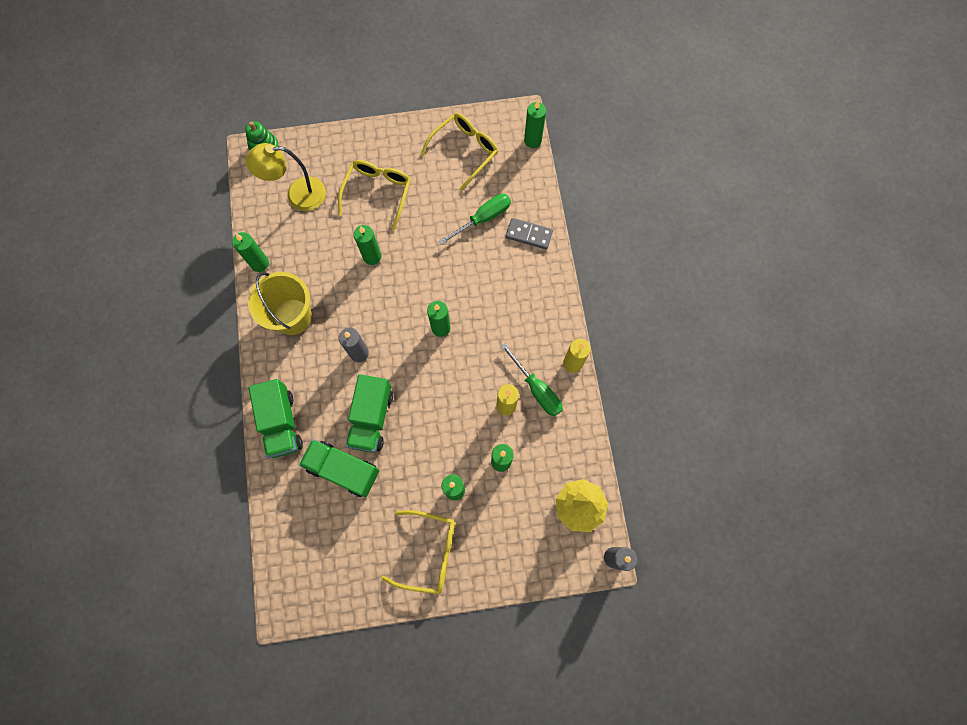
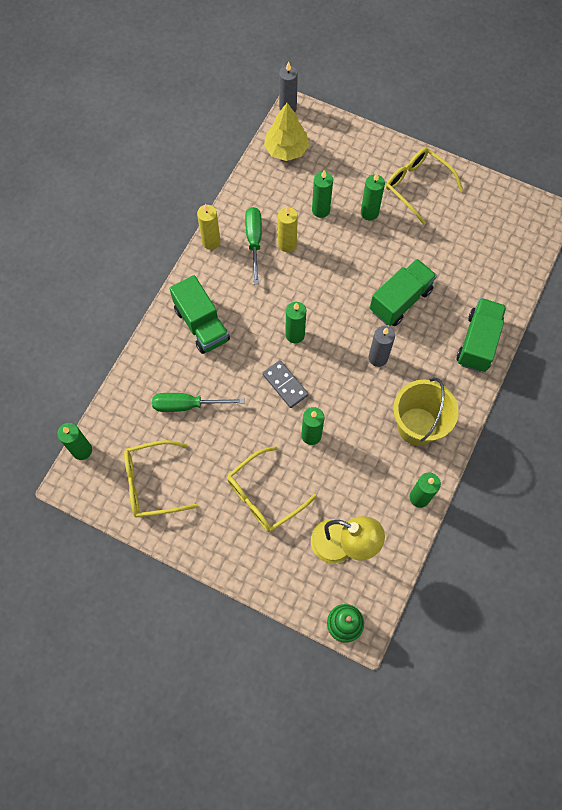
camera: 145 degrees left, 5 degrees down
(343, 470) = (447, 277): green truck -> green truck (202, 324)
(529, 235) = (160, 364): grey domino -> grey domino (285, 385)

